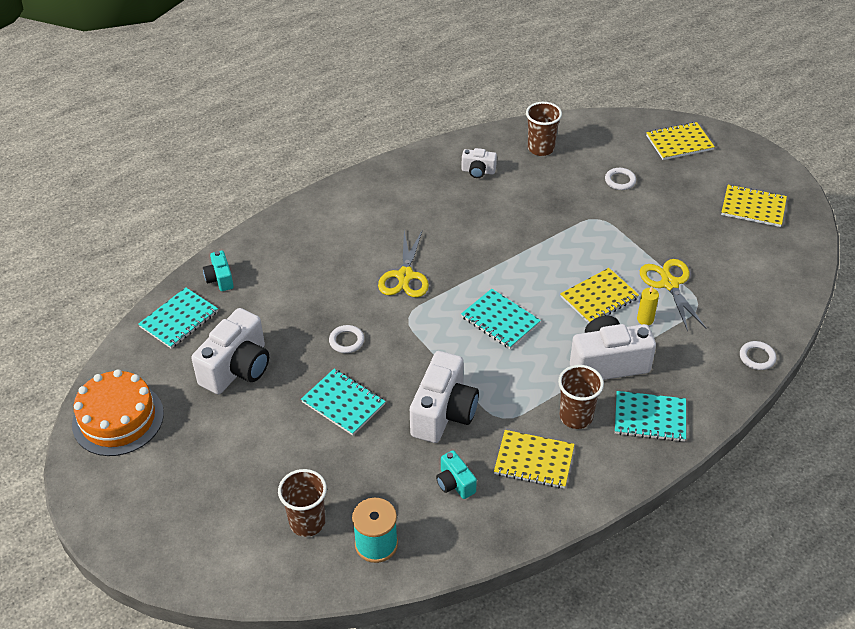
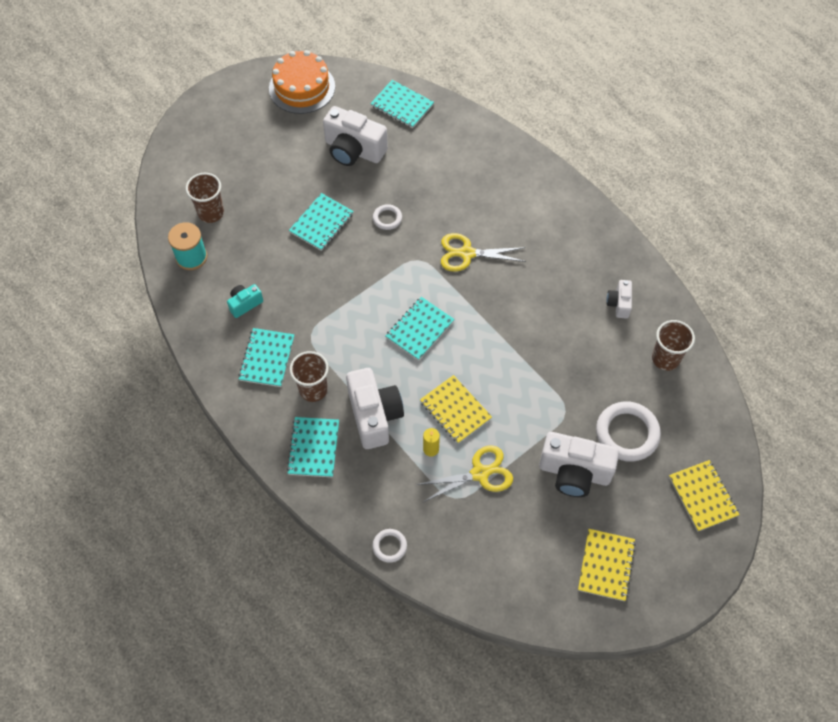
camera: 85 degrees right, 15 degrees up
(220, 279) = (449, 124): turquoise camera -> none
(444, 413) = (314, 292): white camera -> white camera (574, 472)
(534, 461) = (267, 358): yellow notebook -> turquoise notebook
(620, 181) = (627, 433): white ring -> white ring, size x1.95

